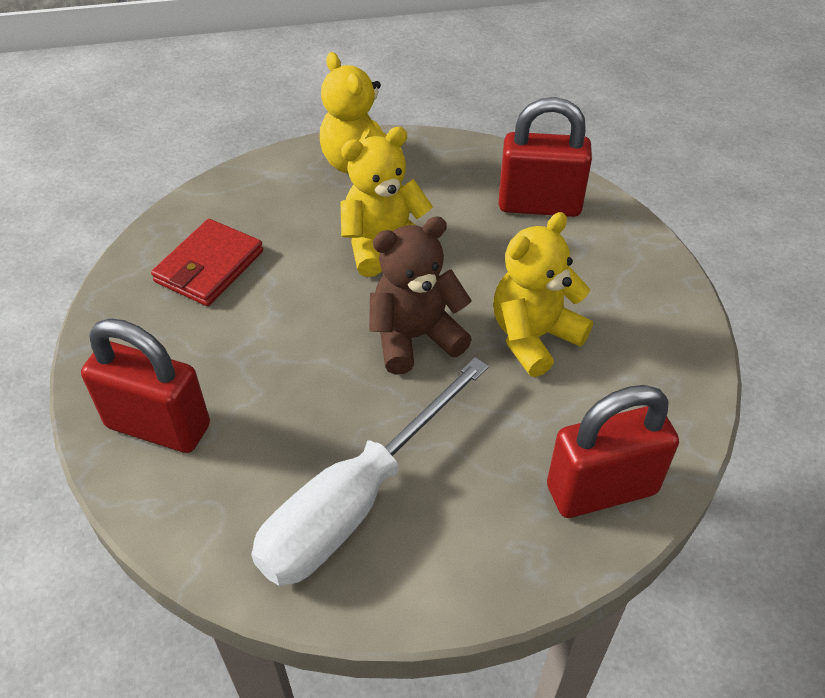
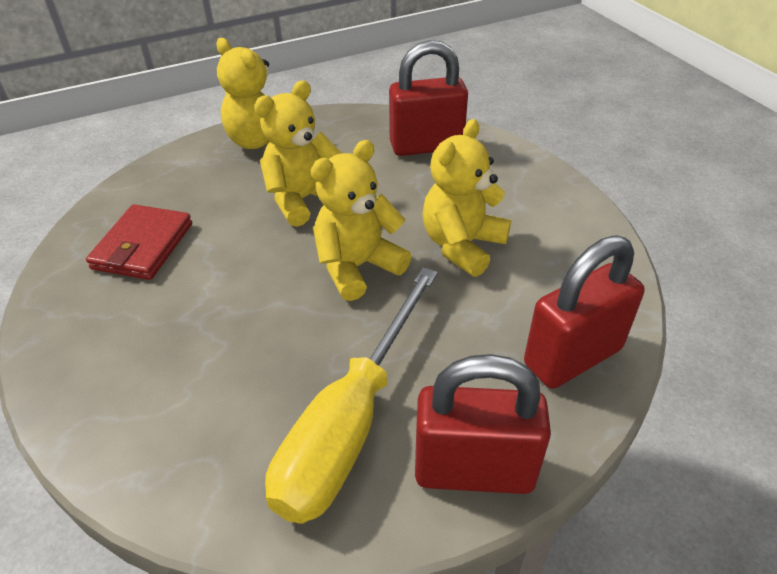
camera: 15 degrees left, 5 degrees down
(158, 426) = (127, 398): red padlock -> red padlock (473, 470)
(355, 502) = (350, 423): white screwdriver -> yellow screwdriver
(415, 337) = (357, 267): brown teddy bear -> yellow teddy bear

